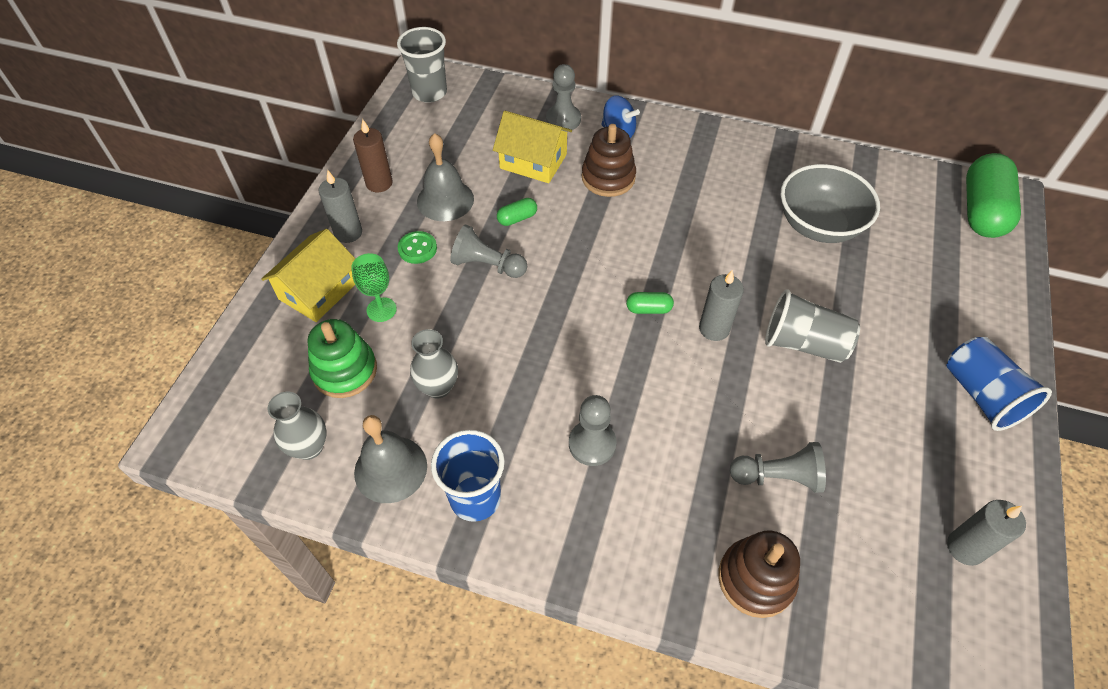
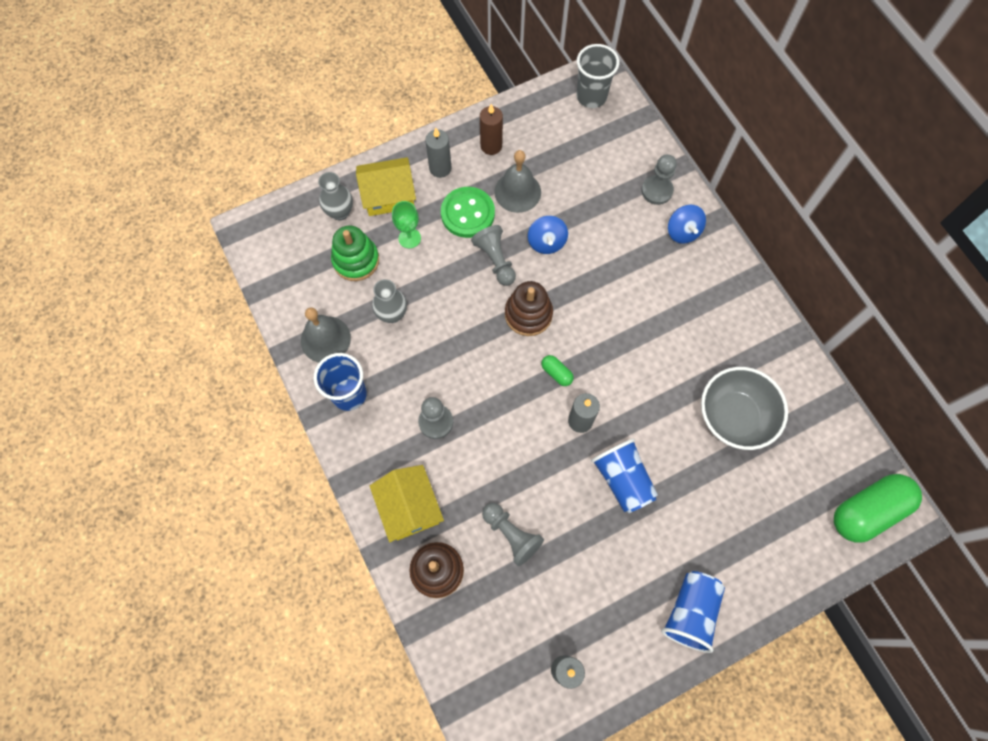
camera: 45 degrees right, 15 degrees up
(309, 447) = (299, 290): grey vase -> grey vase (340, 212)
(417, 248) = (467, 213): green button -> green button, size x1.77
(517, 218) = (546, 242): green capsule -> blue spinning top
(533, 161) = (601, 208): yellow house -> yellow house (409, 507)
(608, 178) = (635, 261): brown stacking toy -> brown stacking toy (528, 314)
(803, 343) = (622, 479): grey cup -> blue cup

